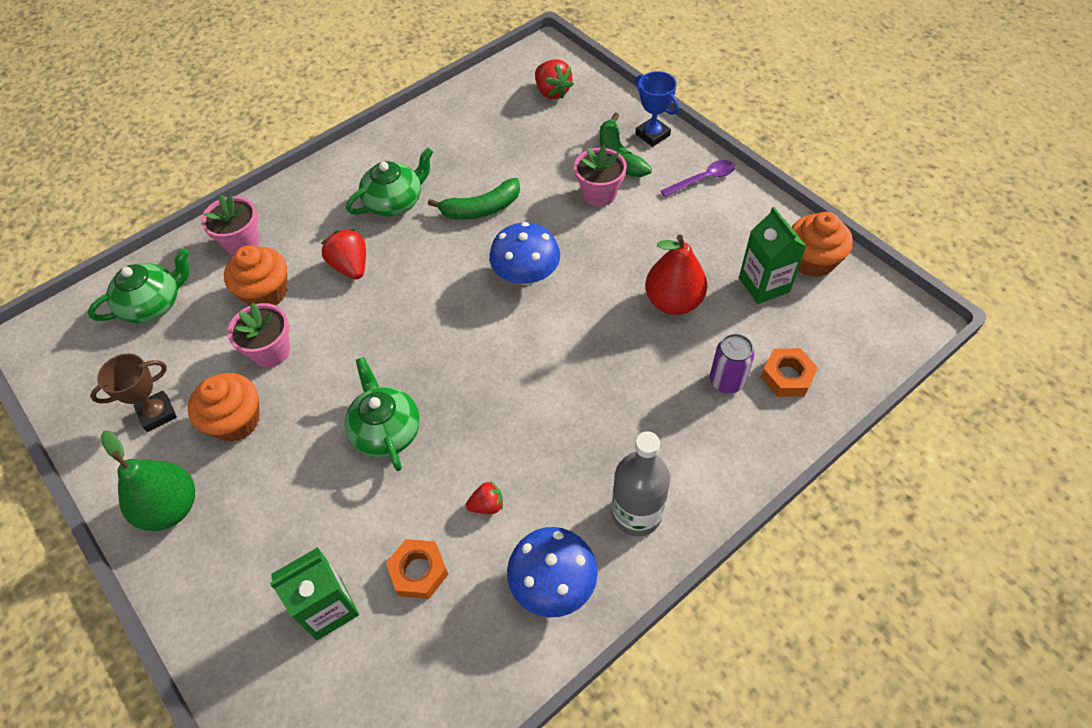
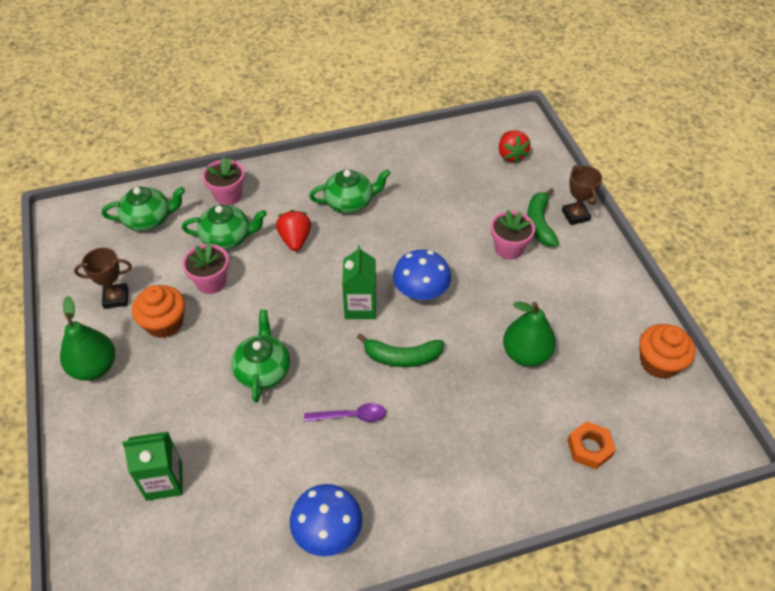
camera: 20 degrees right, 5 degrees down
(266, 292) = (227, 238): orange cupcake -> green teapot
(418, 571) = (237, 482): orange nut -> none
(481, 209) = (411, 229): green banana -> green banana (402, 357)
(487, 505) = (308, 454): red strawberry -> none
(636, 513) = (415, 506): grey bottle -> none
(652, 135) = (575, 215): blue trophy -> brown trophy
(673, 301) = (526, 354): red pear -> green pear
(703, 179) = (599, 265): purple spoon -> purple spoon (351, 416)
(726, 381) = (538, 432): purple can -> none
(764, 285) = (607, 367): green carton -> green carton (360, 307)

